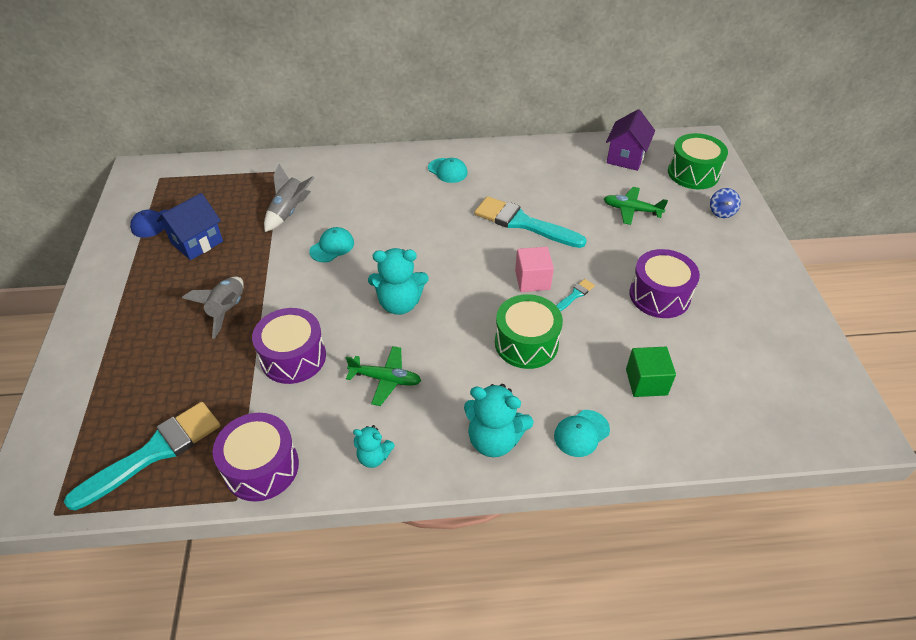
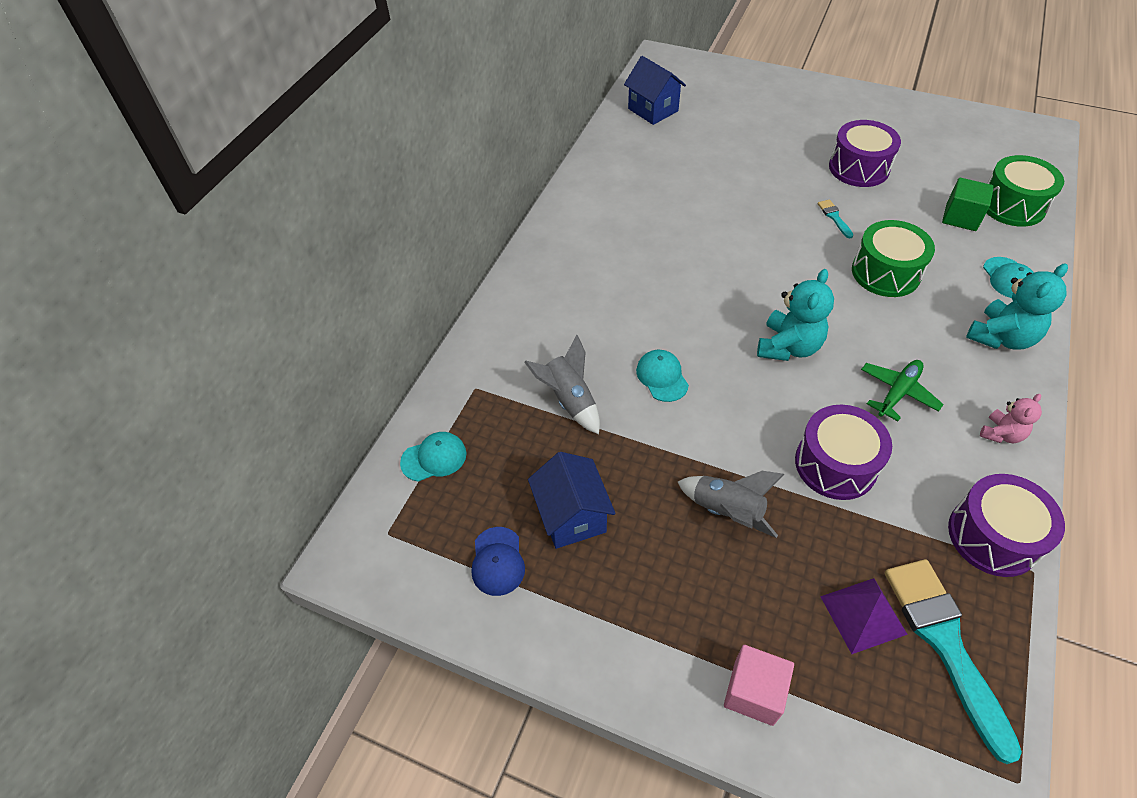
camera: 60 degrees left, 5 degrees up
(165, 401) = (863, 615): none -> purple pyramid
(374, 457) = (1001, 434): turquoise teddy bear -> pink teddy bear
(447, 170) = (585, 237): turquoise cap -> turquoise cap (434, 458)
(523, 223) = (711, 213): turquoise brush -> none
(532, 280) = (800, 237): pink cube -> pink cube (754, 692)
(626, 157) = (653, 110): purple house -> blue house
(631, 210) = (734, 137): green plane -> none
(693, 173) = (704, 82): green drum -> green drum (1012, 205)
(721, 212) = (768, 90): blue spinning top -> none

